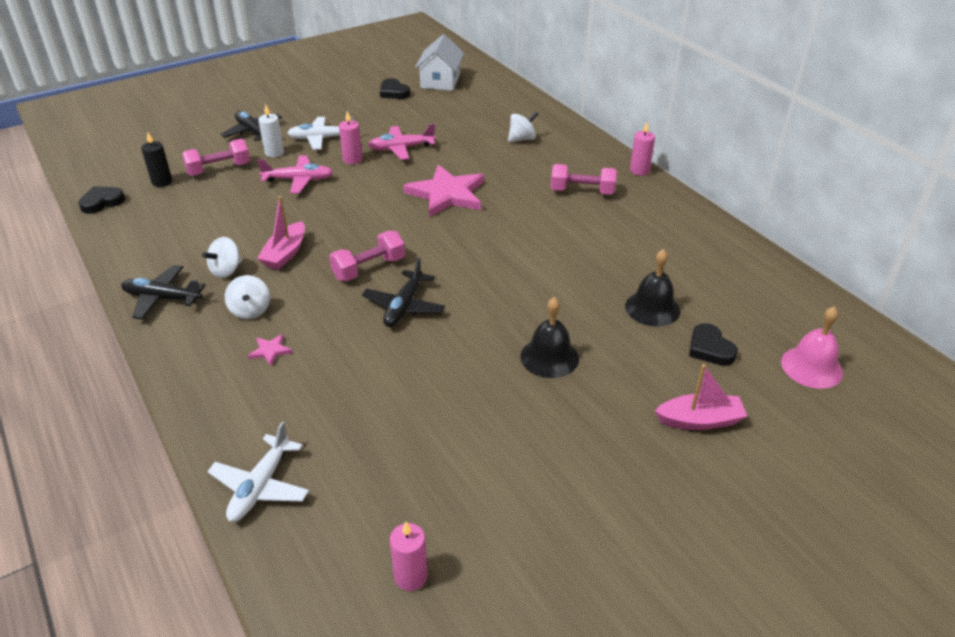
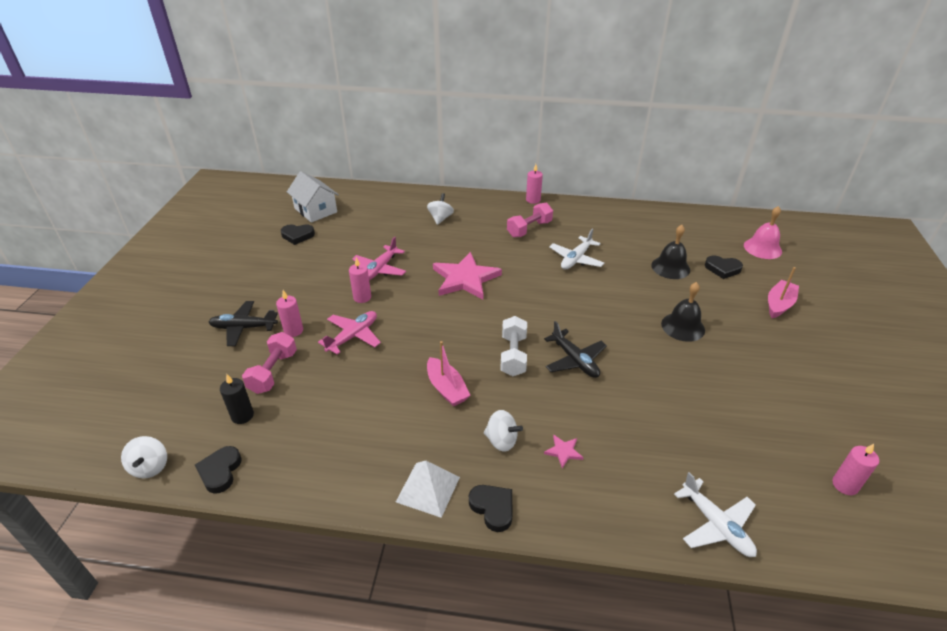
camera: 50 degrees left, 0 degrees up
(162, 298) = (428, 489): black plane -> white pyramid
(169, 340) = (493, 508): none -> black heart
(226, 270) = (432, 432): white spinning top -> white spinning top (150, 467)
(274, 153) = (293, 331): white candle -> pink candle
(321, 139) = (309, 298): white plane -> white plane (576, 259)
(369, 268) = (513, 355): pink dumbbell -> white dumbbell

